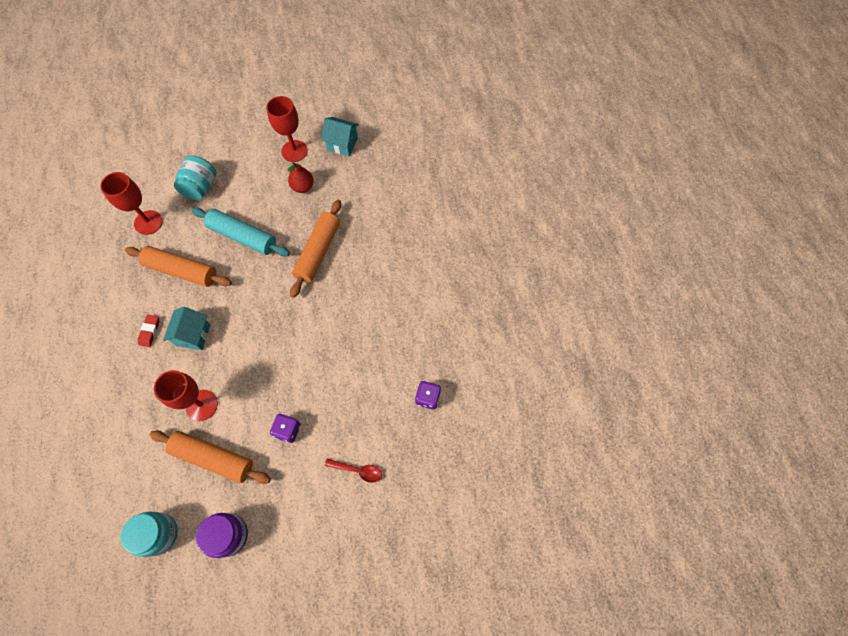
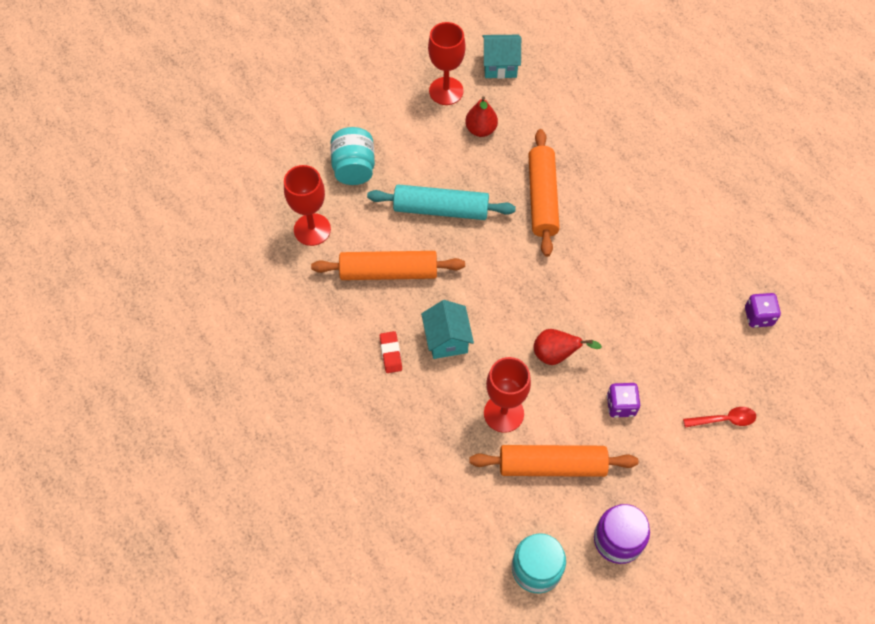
camera: 20 degrees left, 5 degrees down
(263, 374) = (556, 355): none -> red pear

